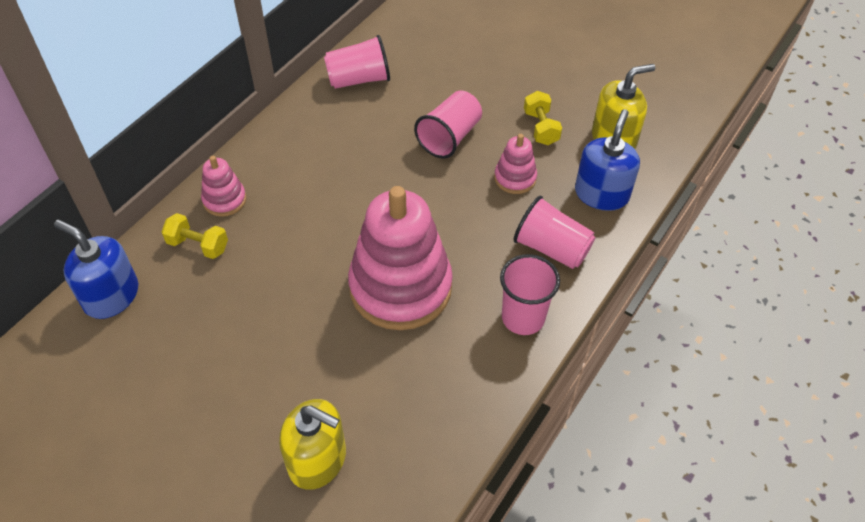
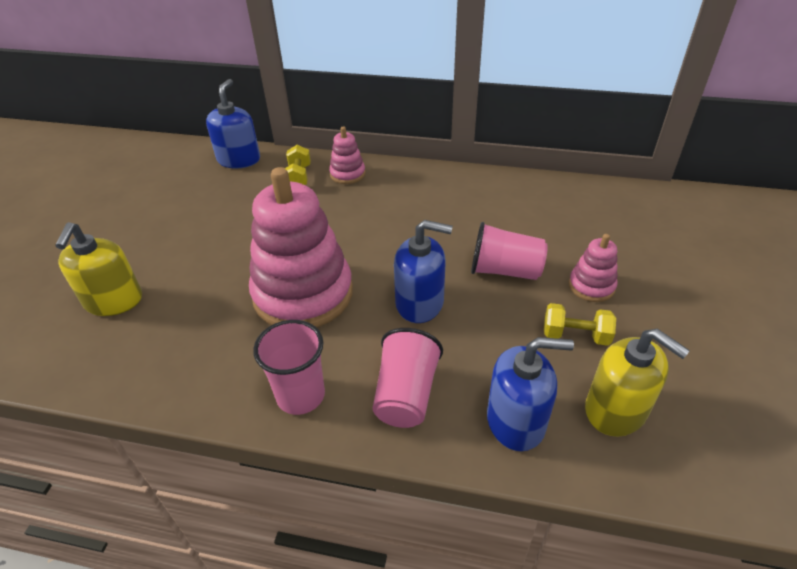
camera: 70 degrees right, 10 degrees down
(359, 79) = (528, 195): pink cup -> none
(458, 206) = (420, 303): none -> blue soap dispenser
(515, 178) = (486, 335): pink stacking toy -> pink stacking toy (591, 286)
(540, 128) = (575, 335): yellow dumbbell -> yellow dumbbell turned 45 degrees clockwise

